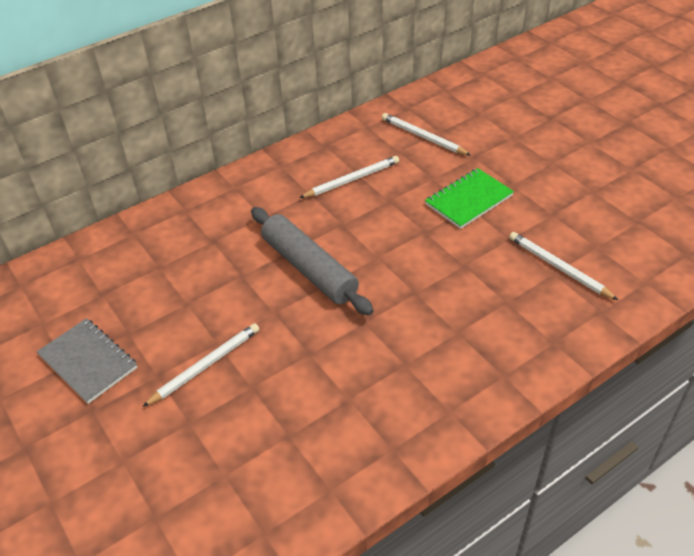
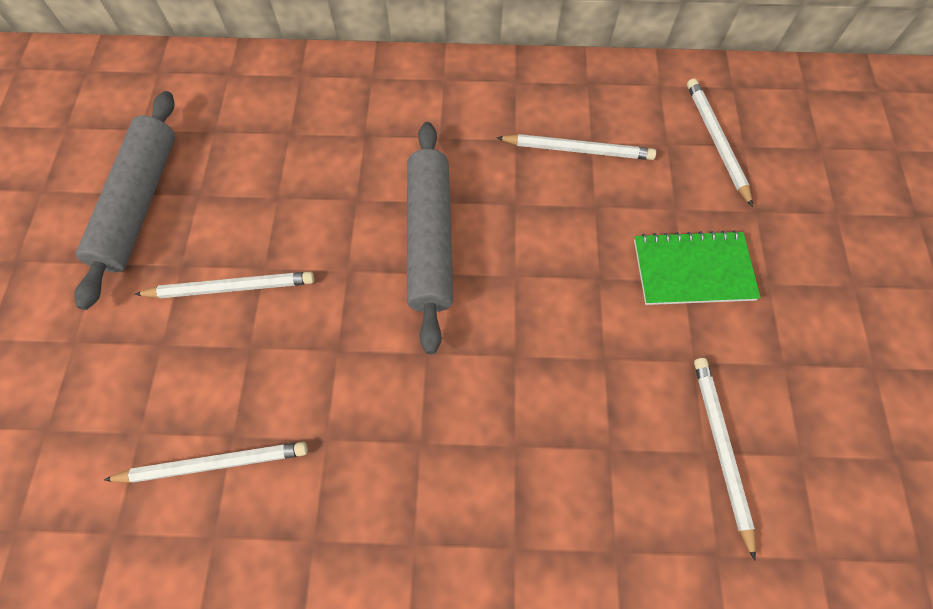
camera: 35 degrees right, 20 degrees up
(88, 362) = (139, 203): grey notebook -> grey rolling pin
(291, 456) = (213, 463): none -> white pencil

